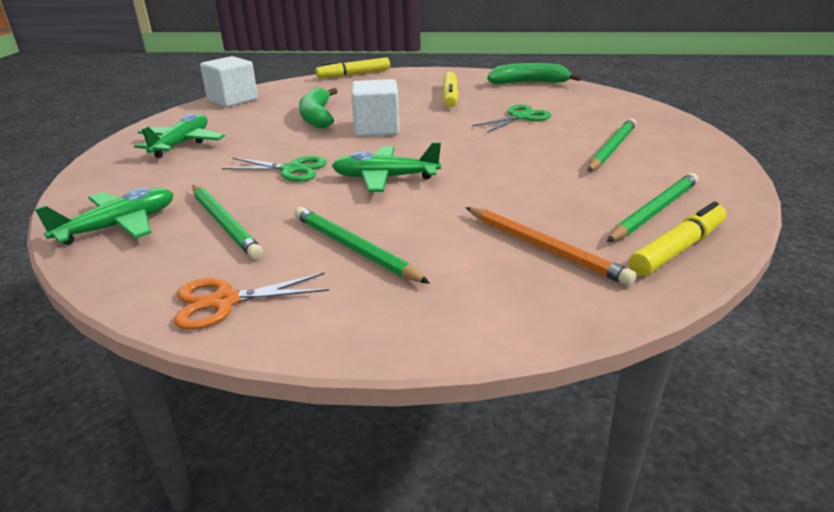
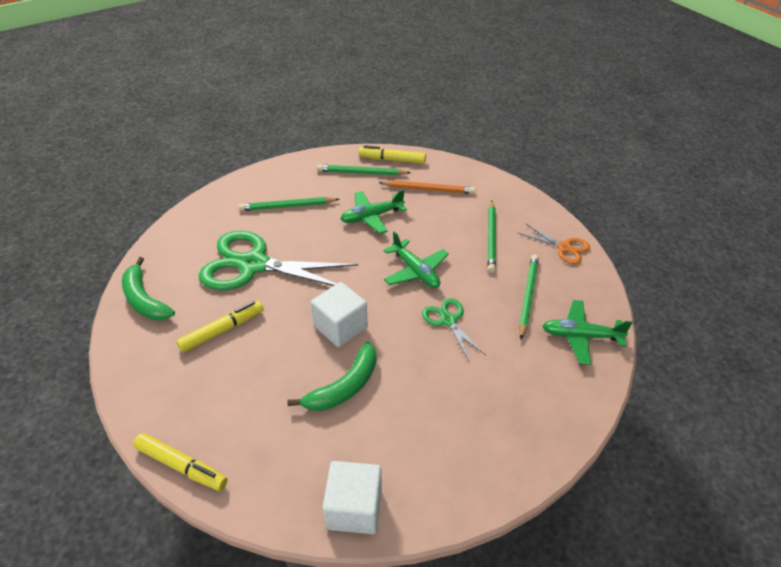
camera: 130 degrees left, 15 degrees up
(181, 144) = (479, 427): green plane -> green plane (372, 217)
(520, 117) = (253, 264): green scissors -> green scissors, size x2.09
(544, 248) = (428, 189): orange pencil -> orange pencil turned 90 degrees clockwise

